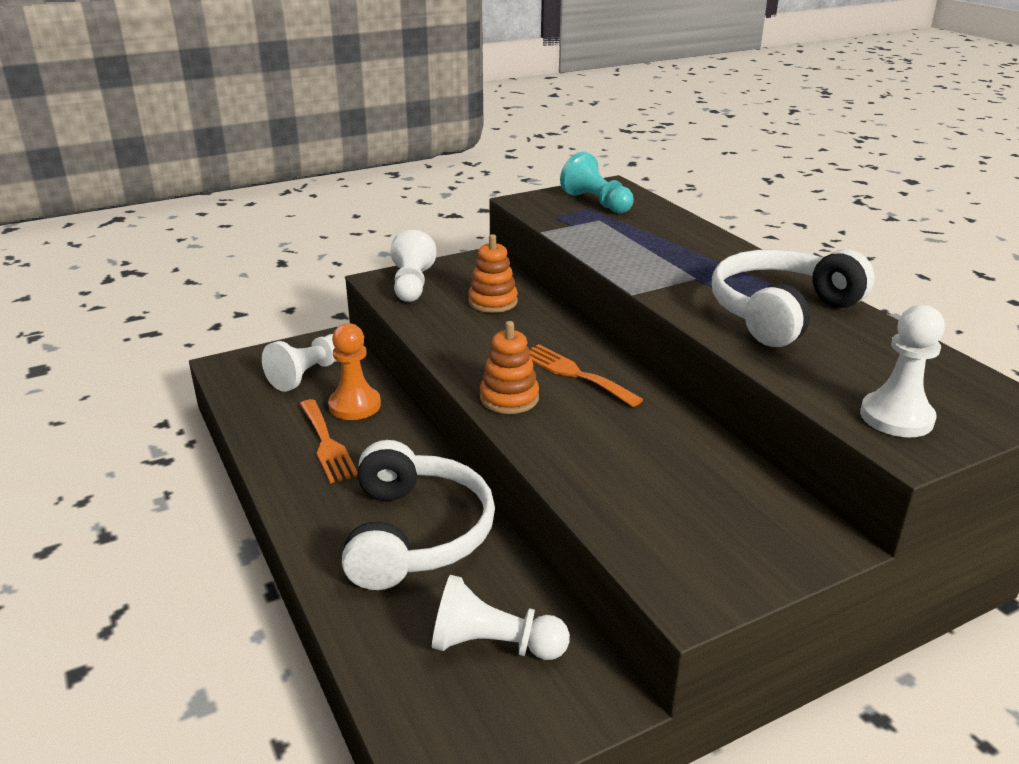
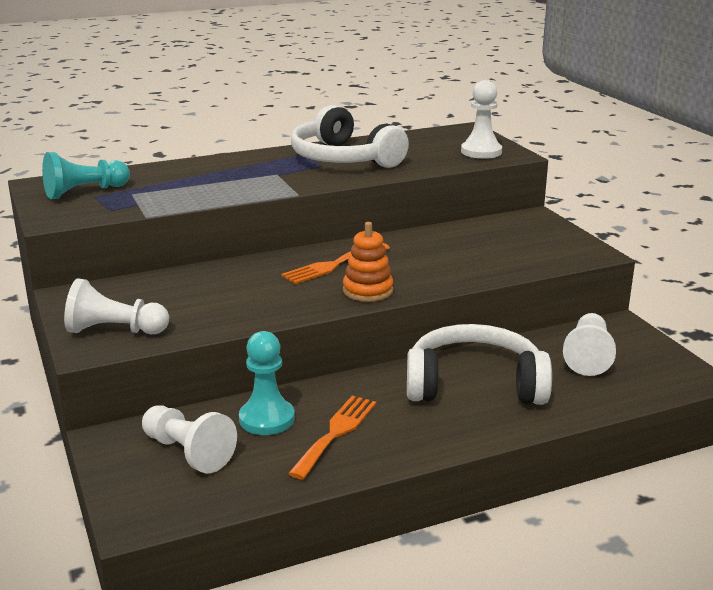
camera: 85 degrees left, 5 degrees down
(327, 444) = (336, 433): orange fork -> orange fork turned 45 degrees counterclockwise
(355, 405) = (267, 419): orange pawn -> turquoise pawn
(493, 302) = (181, 291): orange stacking toy -> none

